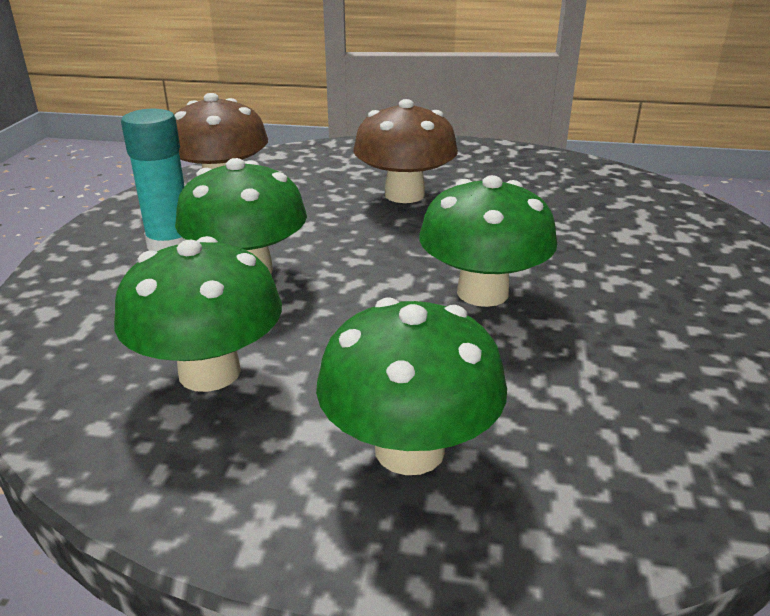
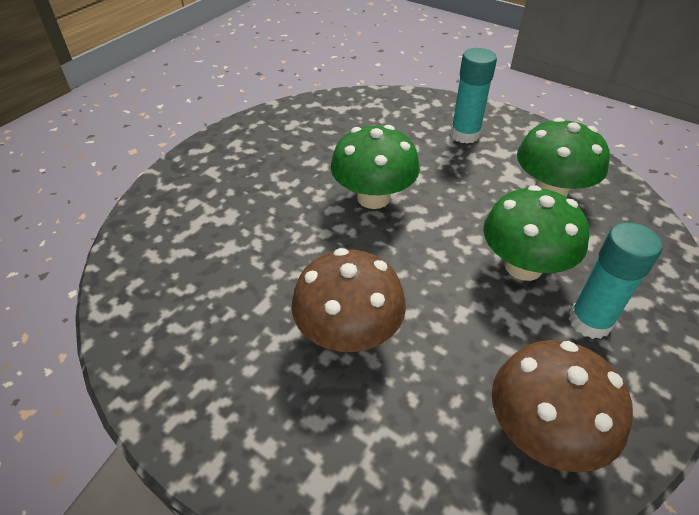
camera: 155 degrees left, 15 degrees up
(409, 449) = (465, 135): green mushroom -> turquoise glue stick

